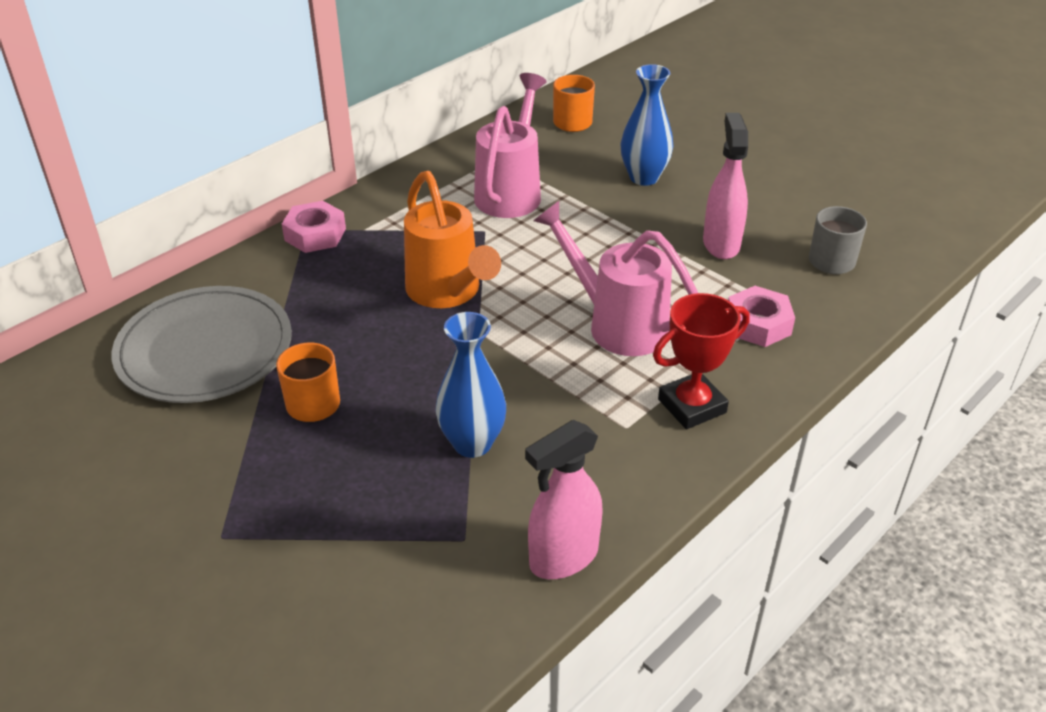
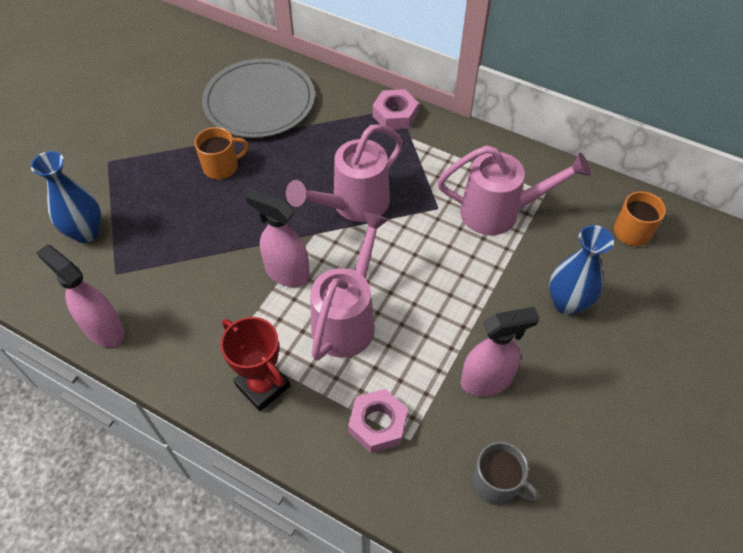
camera: 75 degrees right, 15 degrees up
(448, 292) = (353, 205): orange watering can -> pink watering can
(472, 443) = (199, 257): blue vase -> blue vase (86, 232)
(532, 363) = (287, 273): none -> pink spray bottle

